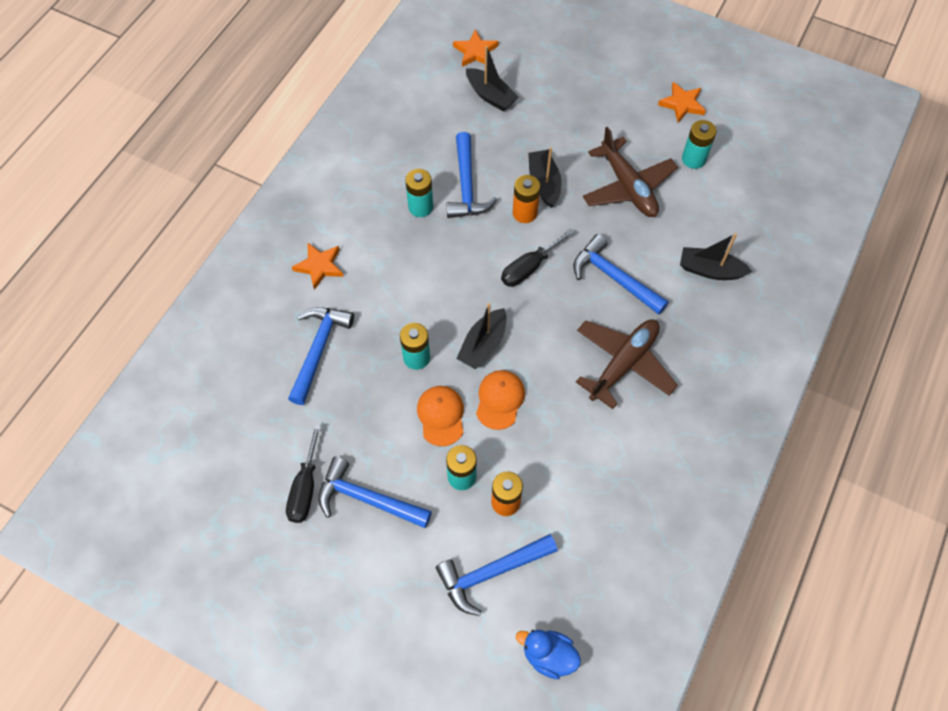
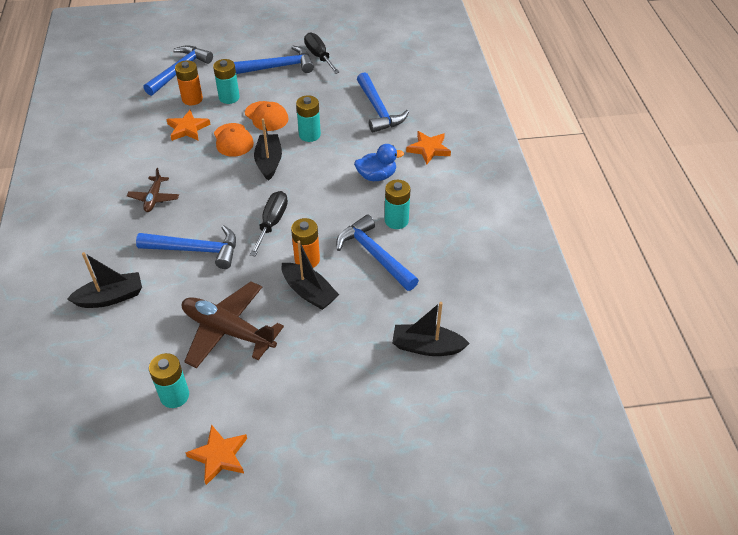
camera: 145 degrees right, 15 degrees down
(475, 52) = (485, 386): orange star -> orange star (188, 128)
(548, 655) = (124, 58): blue duck -> blue duck (376, 176)
(623, 364) = (154, 198): brown plane -> brown plane, size x0.53

